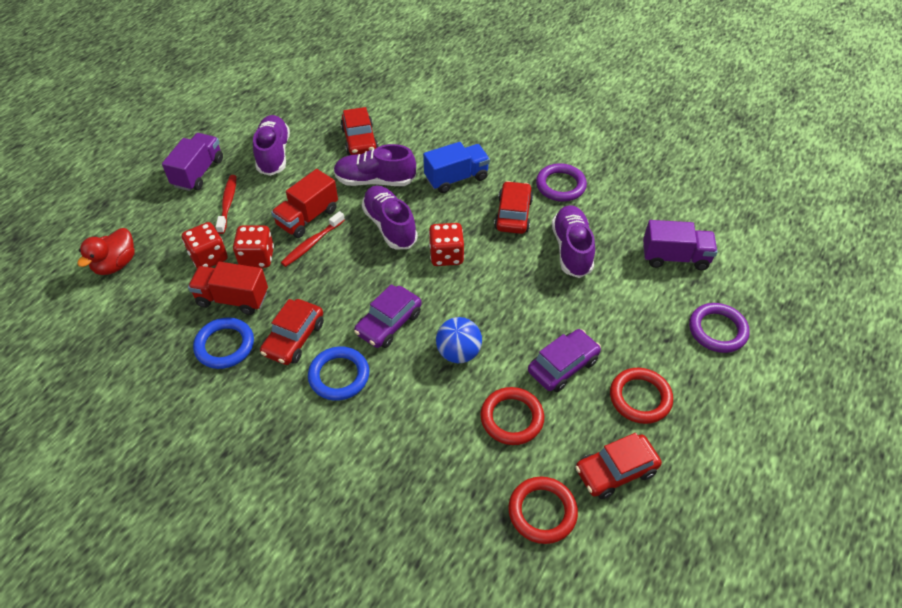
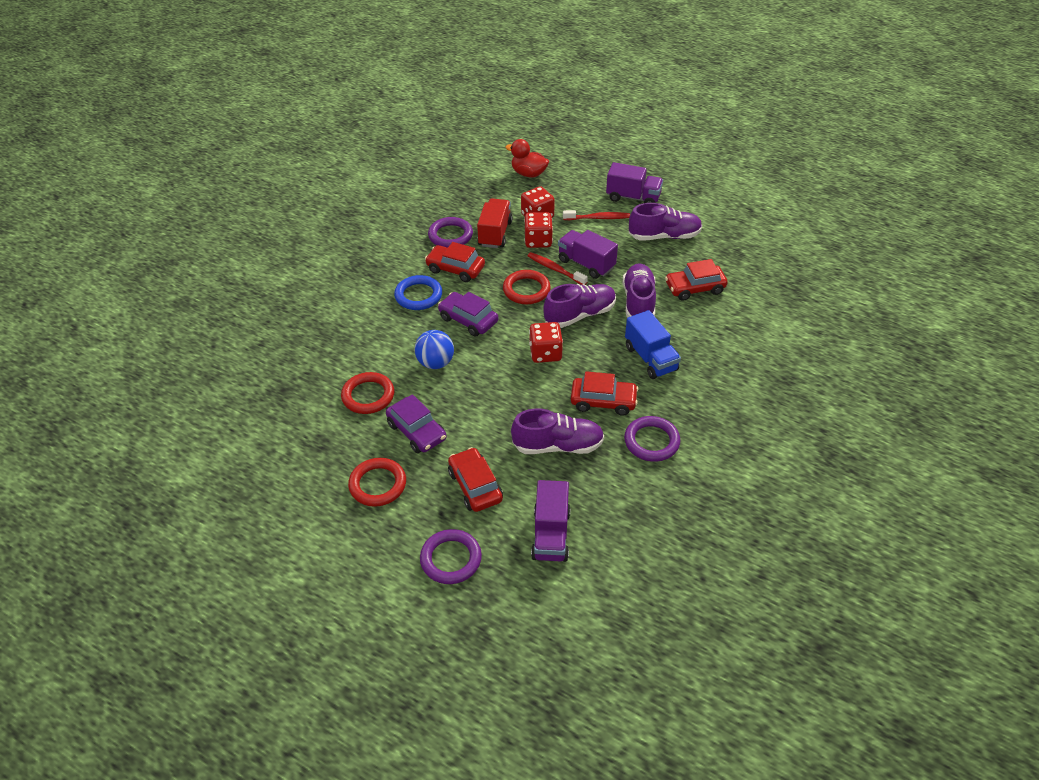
camera: 90 degrees right, 5 degrees down
(225, 345) = (450, 235): blue ring -> purple ring
(308, 217) = (586, 264): red truck -> purple truck
(542, 512) = (284, 412): red ring -> red ring (526, 290)
(615, 471) = (309, 460): red car -> red car (475, 486)

